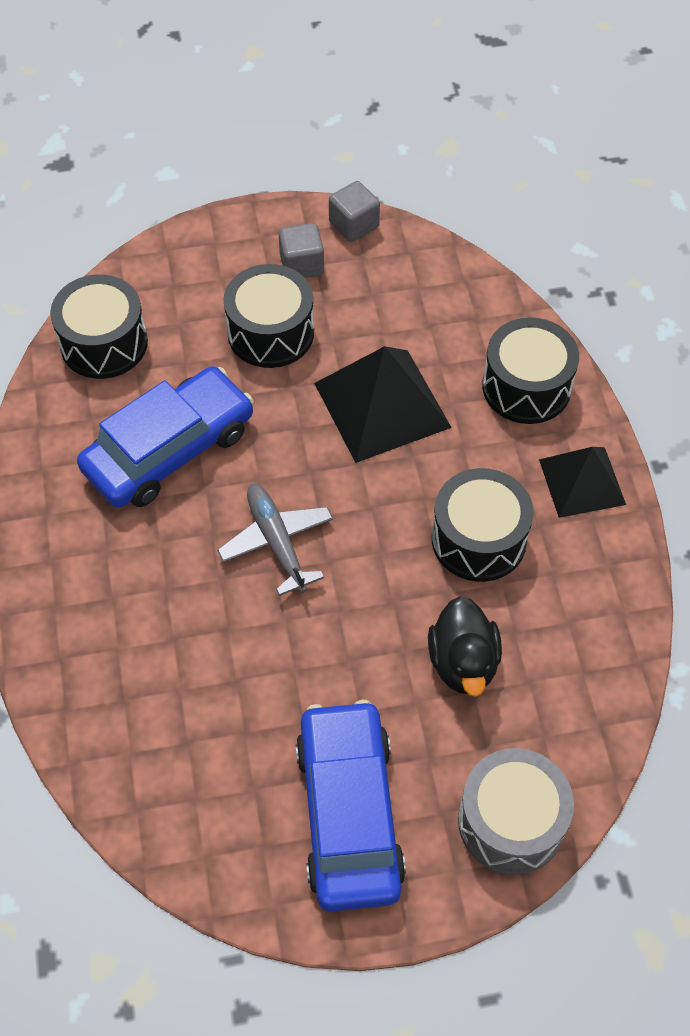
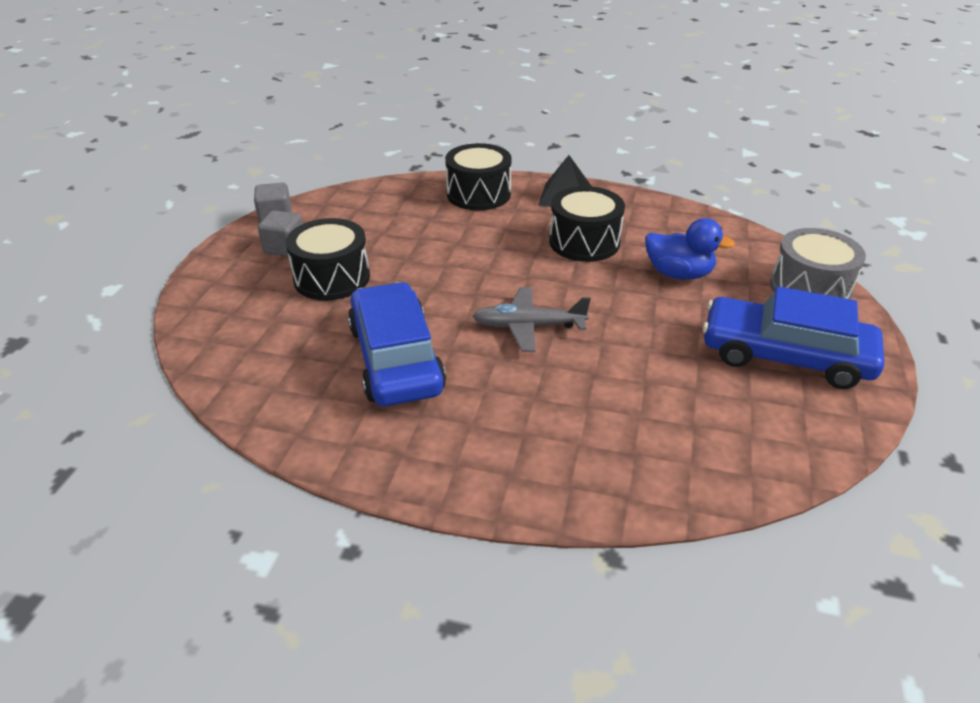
camera: 65 degrees left, 20 degrees down
(104, 343) = (248, 367): black drum -> none
(382, 404) = (444, 248): black pyramid -> none
(463, 662) = (678, 274): black duck -> blue duck

